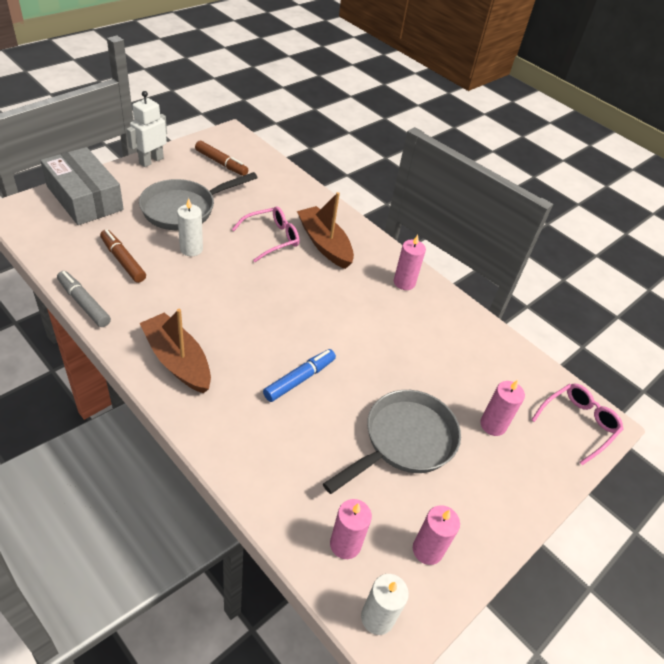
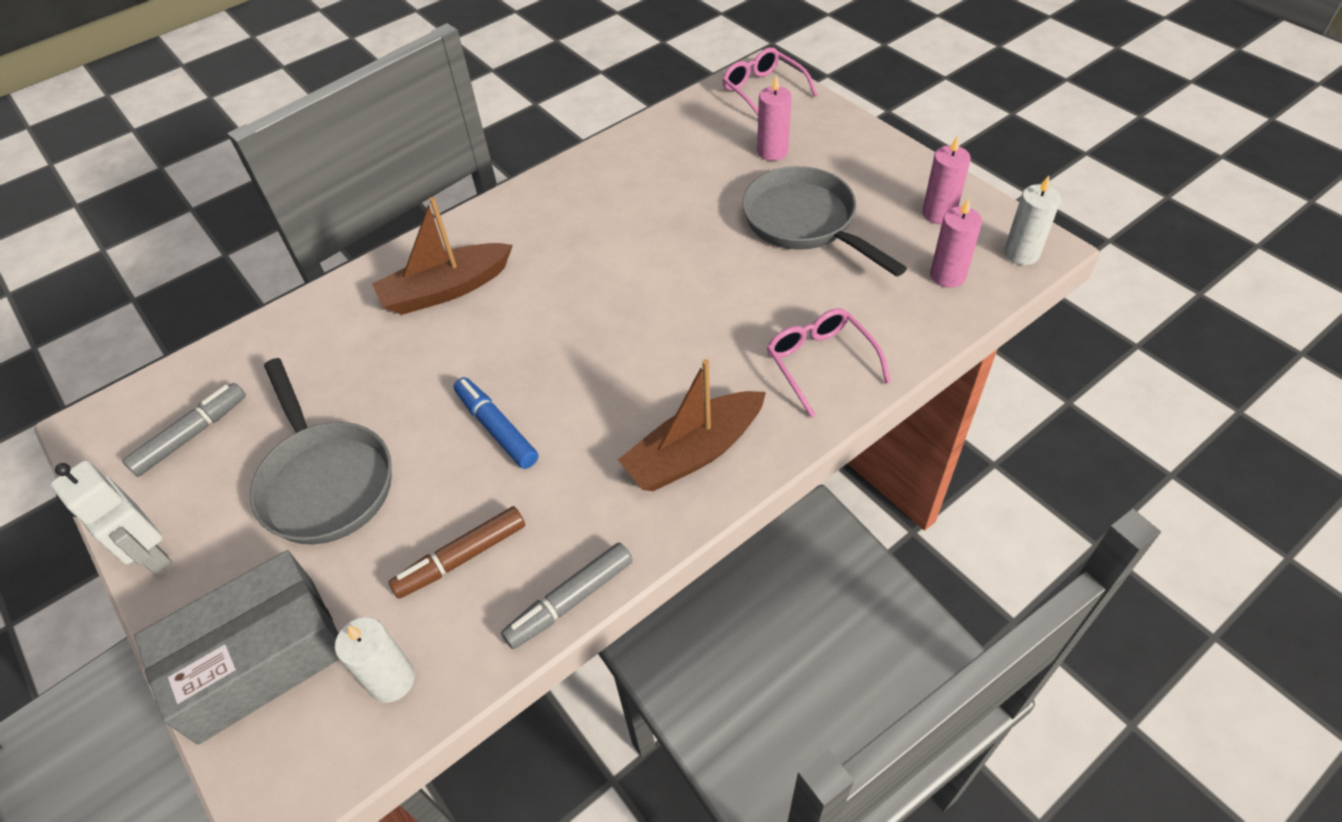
camera: 75 degrees left, 5 degrees up
(191, 249) = (440, 459): white candle -> white candle (391, 680)
(221, 163) = (191, 435): brown marker -> grey marker
(271, 238) = (425, 353): pink glasses -> pink glasses (820, 363)
(299, 379) = (719, 316): blue marker -> blue marker (497, 429)
(404, 282) = (537, 208): pink candle -> none

